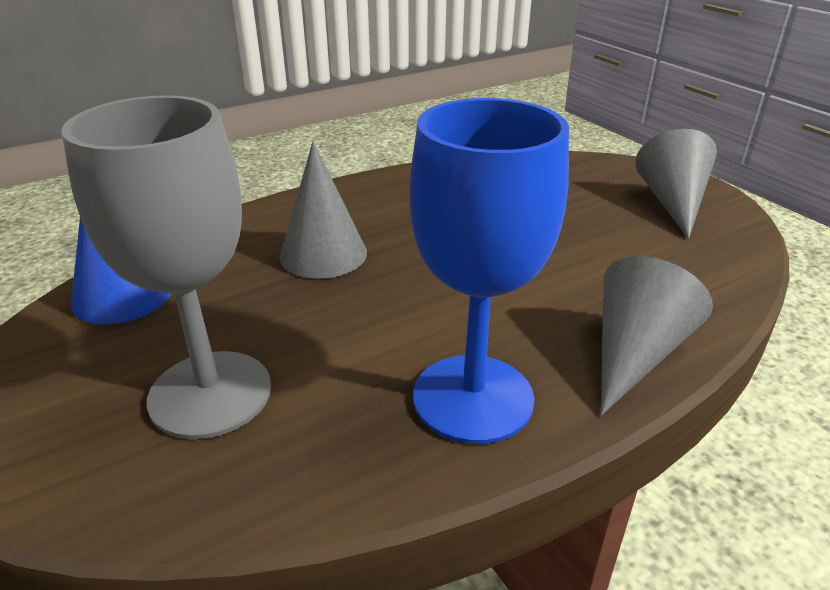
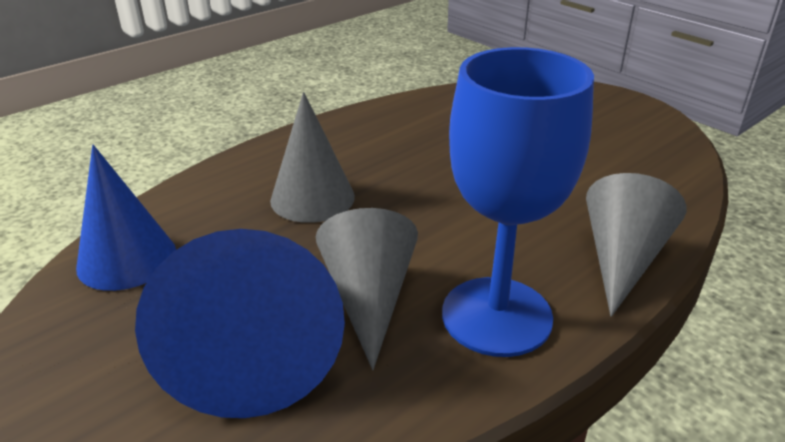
camera: 10 degrees left, 0 degrees up
(210, 394) = (253, 343): grey goblet -> blue cone
(672, 202) = (612, 119): grey cone -> grey cone (369, 297)

